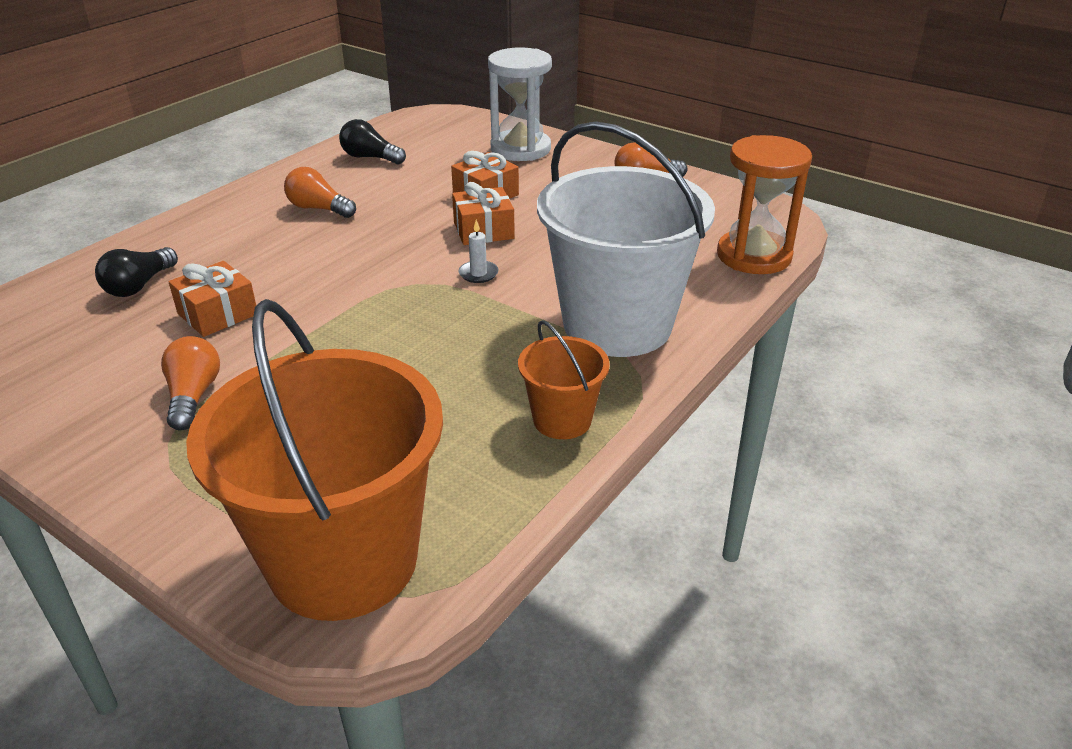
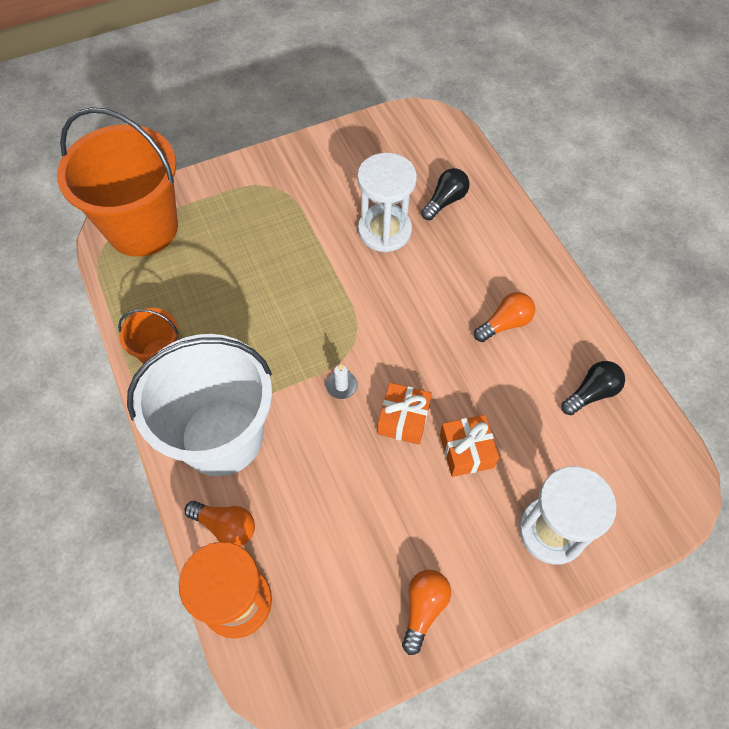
camera: 120 degrees right, 25 degrees up
(139, 285) = (445, 201): black light bulb -> black light bulb turned 75 degrees clockwise
(193, 396) = (306, 203): orange light bulb -> orange light bulb (226, 526)
(217, 314) = (384, 230): orange gift -> white hourglass

